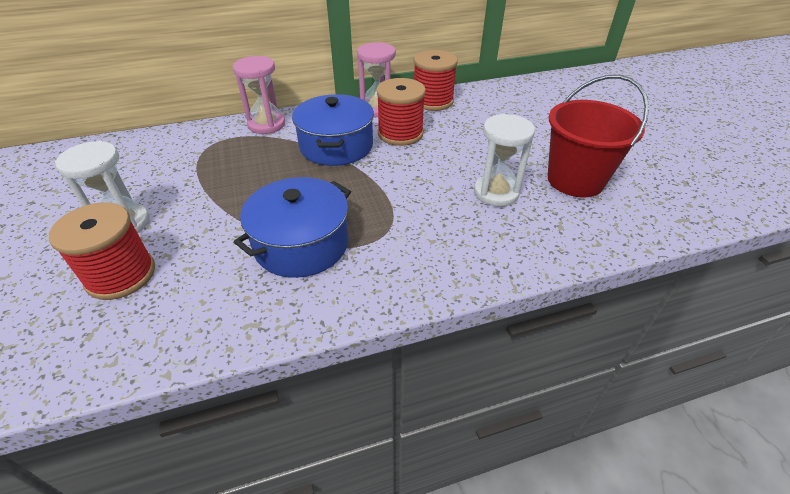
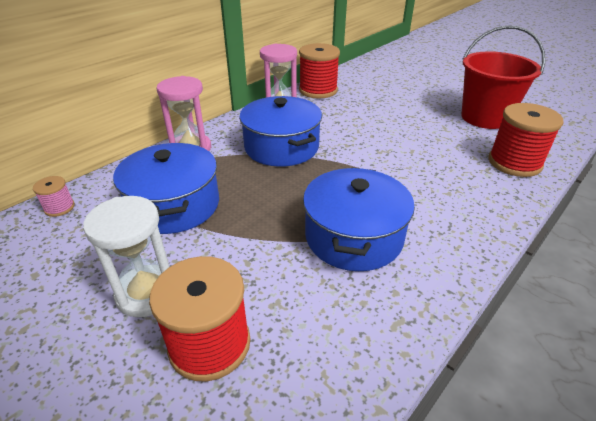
camera: 30 degrees left, 5 degrees down
(138, 142) = (59, 208): none -> pink spool
(206, 167) = (174, 205): none -> blue pot
(400, 134) = (323, 122): red spool -> red spool (514, 163)
(496, 193) = (447, 143): white hourglass -> none

